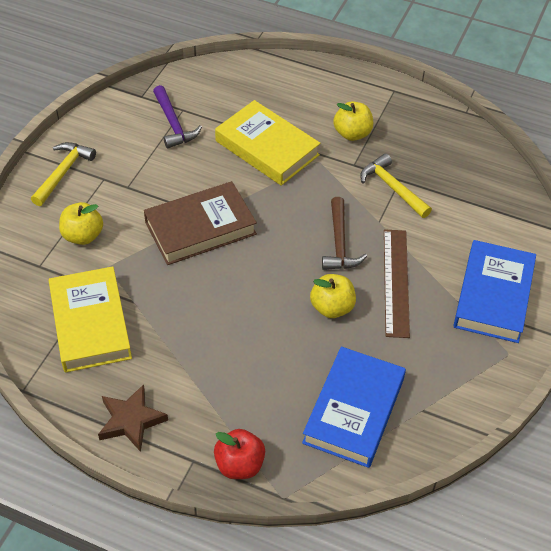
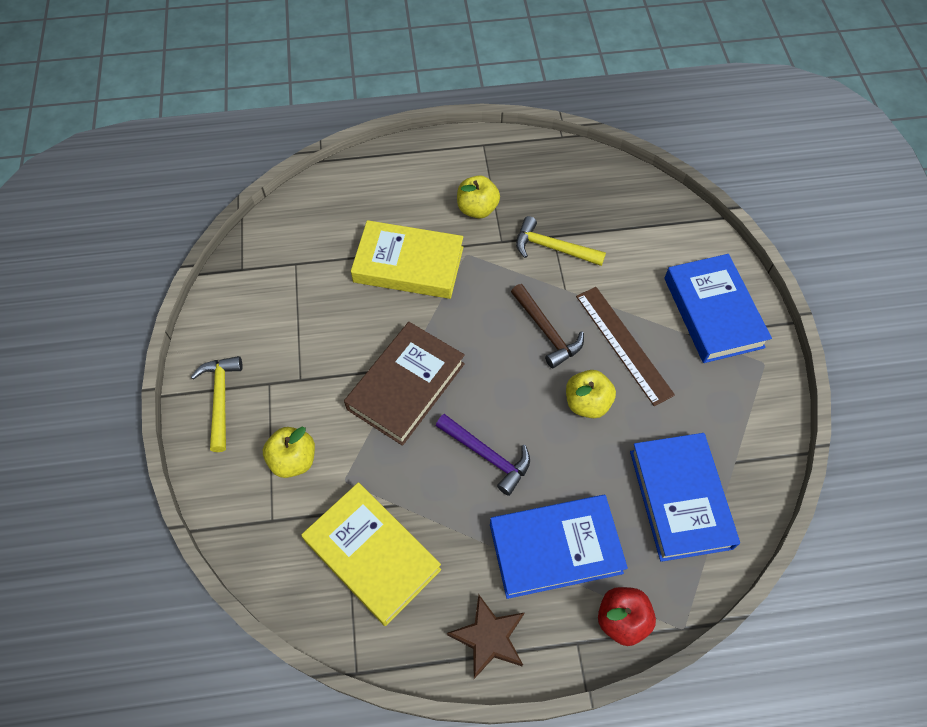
camera: 30 degrees left, 10 degrees up
(173, 124) = (297, 284): purple hammer -> purple hammer (487, 455)
(227, 391) = (555, 548): none -> blue book

